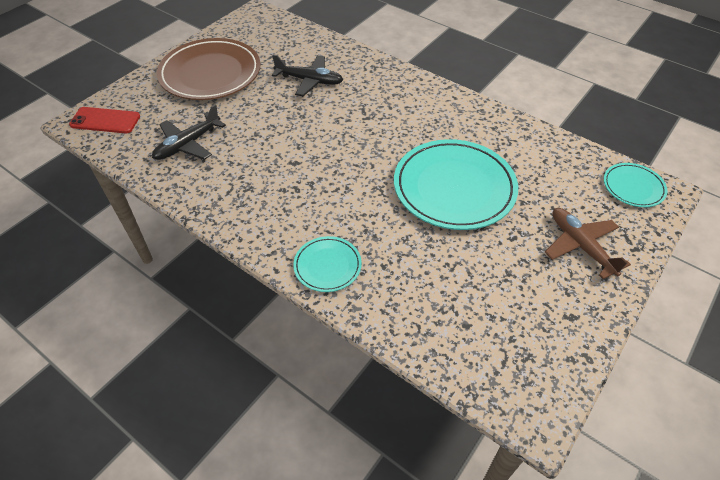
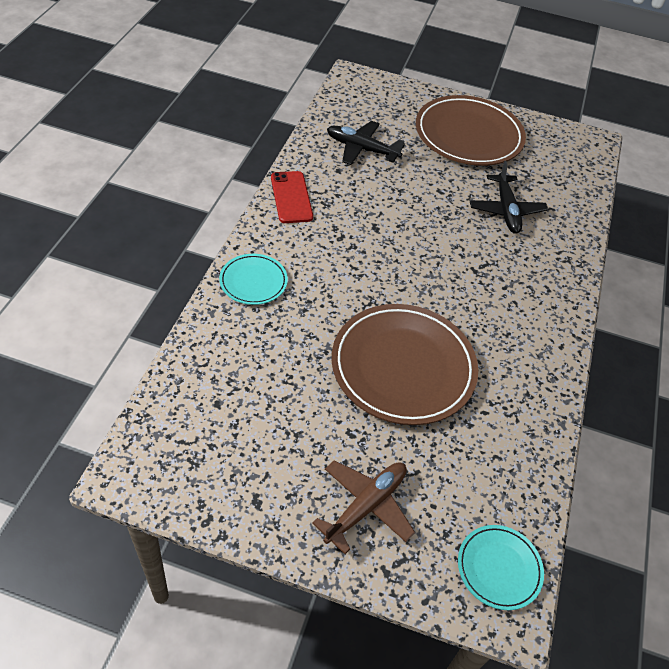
camera: 65 degrees right, 0 degrees up
(105, 120) = (364, 91): red phone -> red phone (291, 197)
(454, 188) = (403, 367): turquoise plate -> brown plate

